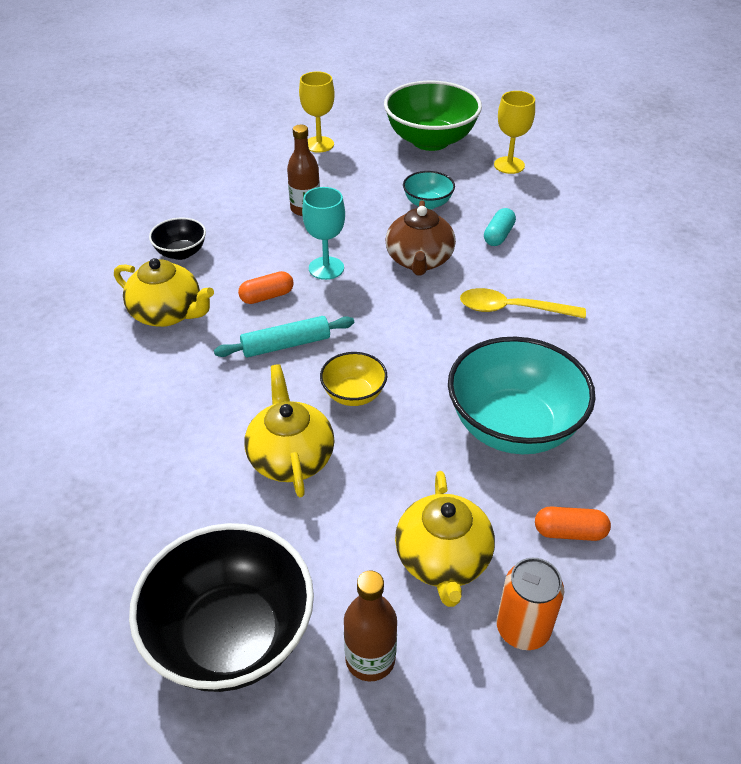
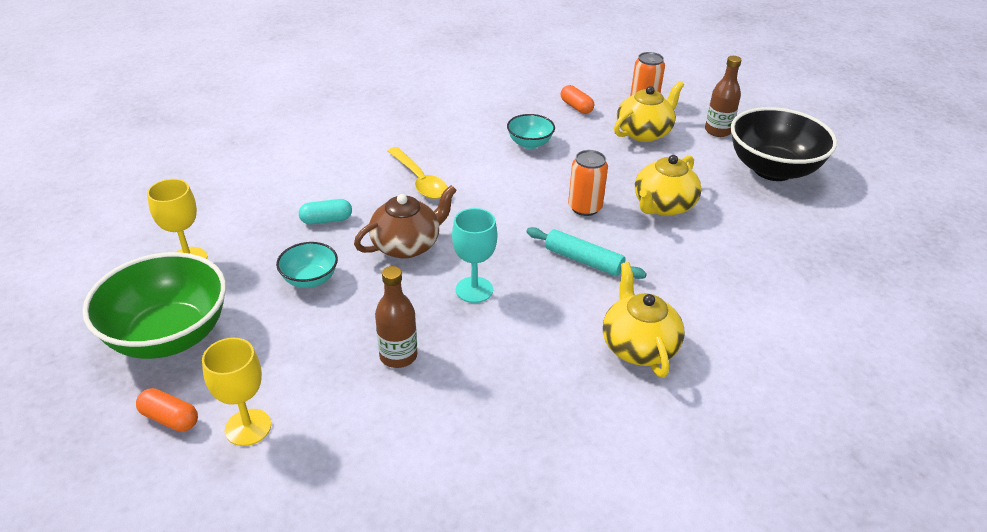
camera: 130 degrees left, 5 degrees down
(181, 253) = (561, 399): black bowl -> none
(267, 296) = (548, 302): orange capsule -> orange capsule (170, 418)
(354, 394) = (585, 207): yellow bowl -> orange can
(513, 426) = (530, 143): turquoise bowl -> turquoise bowl, size x0.49

